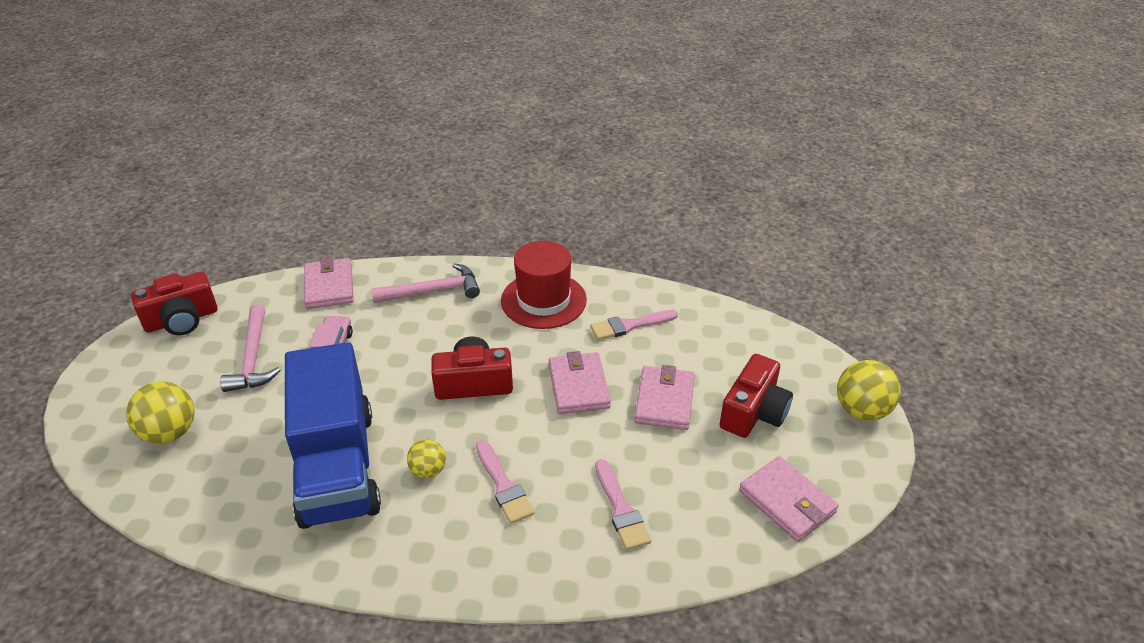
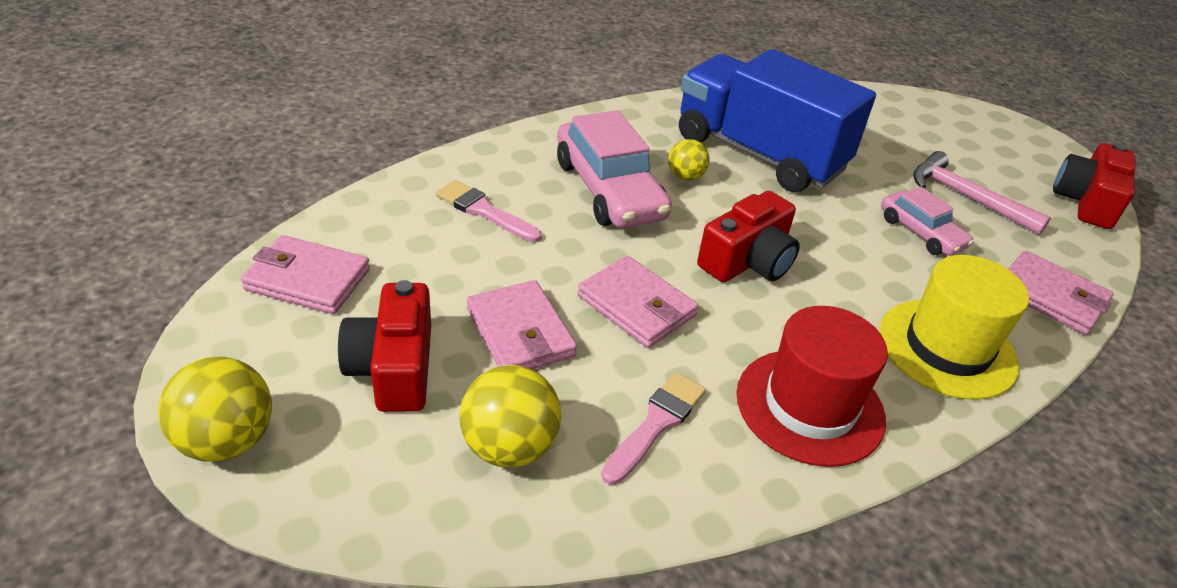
camera: 140 degrees right, 0 degrees up
(170, 432) = (911, 128): yellow ball -> yellow ball (509, 447)
(433, 291) = (947, 348): pink hammer -> yellow hat
(503, 485) = (609, 190): pink brush -> pink car

